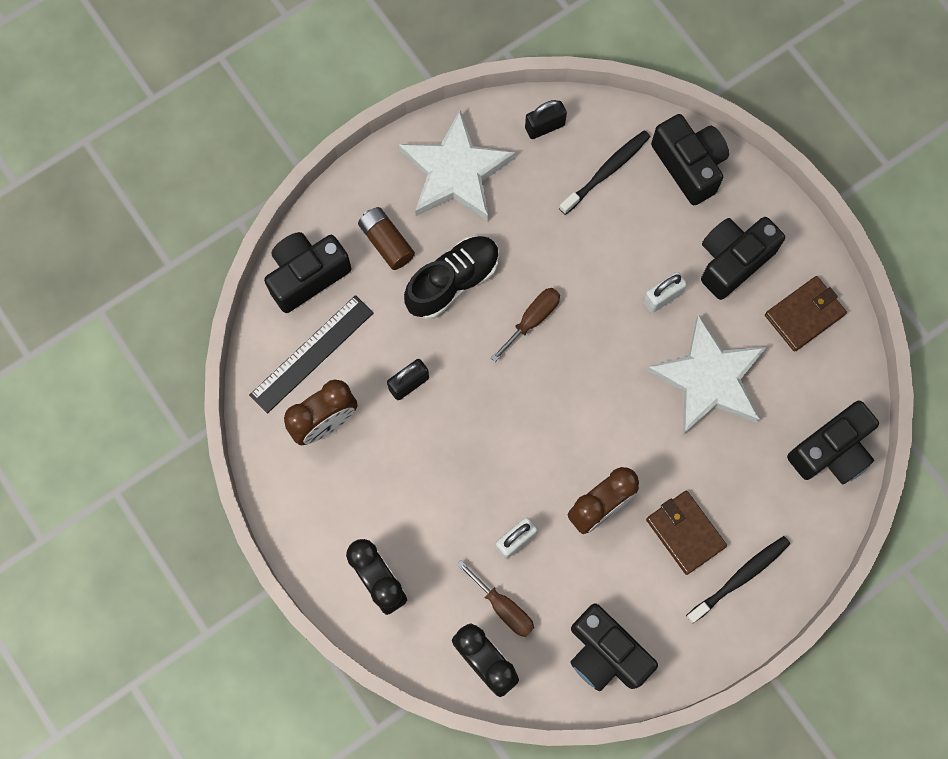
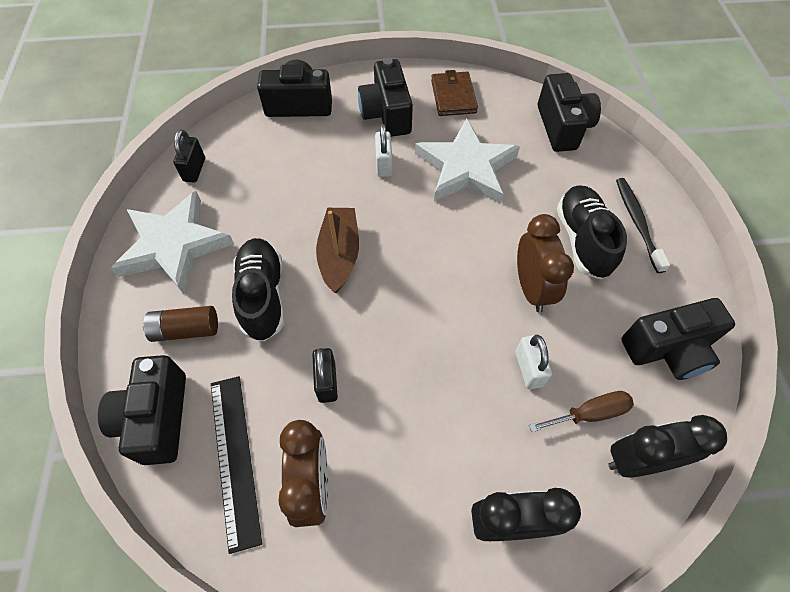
camera: 60 degrees left, 15 degrees down
(532, 319) = (339, 255): brown screwdriver -> brown boat
(606, 172) = (262, 151): black toothbrush -> none
(685, 533) = (583, 240): brown wallet -> black shoe

